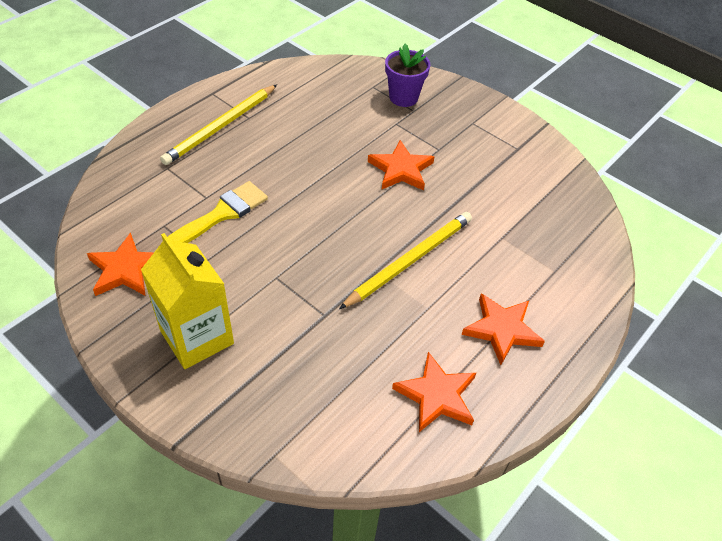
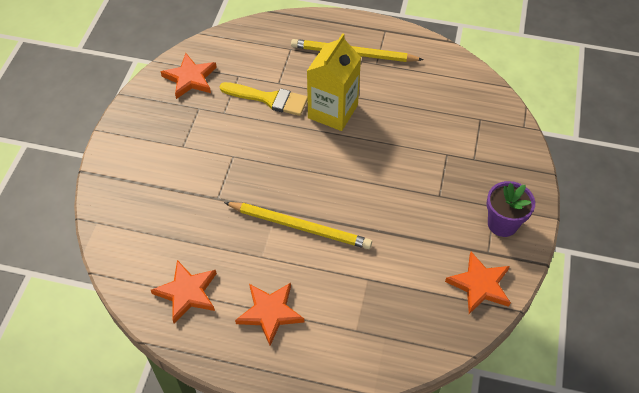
camera: 65 degrees right, 5 degrees up
(197, 337) = (160, 141): yellow carton -> yellow carton (333, 111)
(401, 170) = (393, 180): orange star -> orange star (480, 285)
(403, 97) = (484, 145): purple flower pot -> purple flower pot (502, 224)

